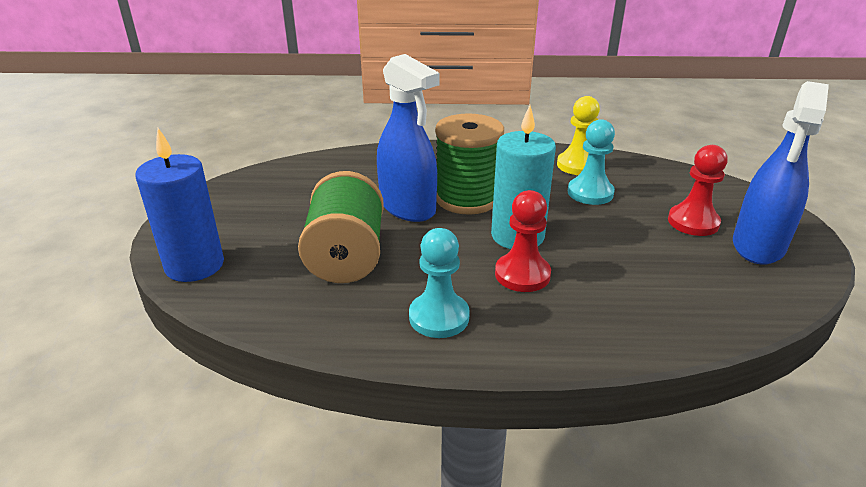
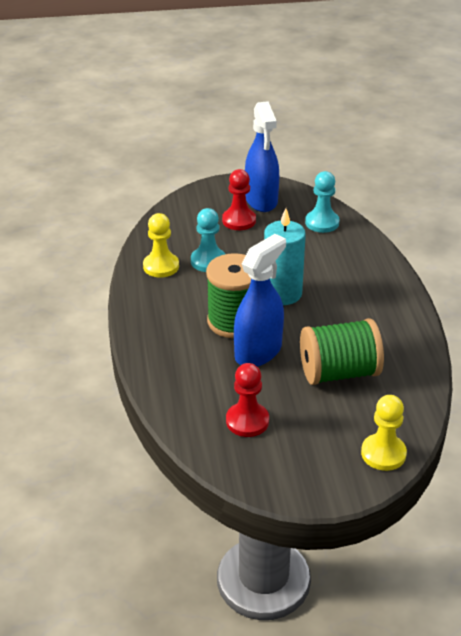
camera: 100 degrees left, 5 degrees up
(194, 265) = (383, 453): blue candle -> yellow pawn
(439, 317) = (386, 320): turquoise pawn -> turquoise pawn (322, 223)
(522, 274) = (328, 290): red pawn -> red pawn (247, 421)
(758, 246) = (261, 200): blue spray bottle -> blue spray bottle turned 60 degrees clockwise

